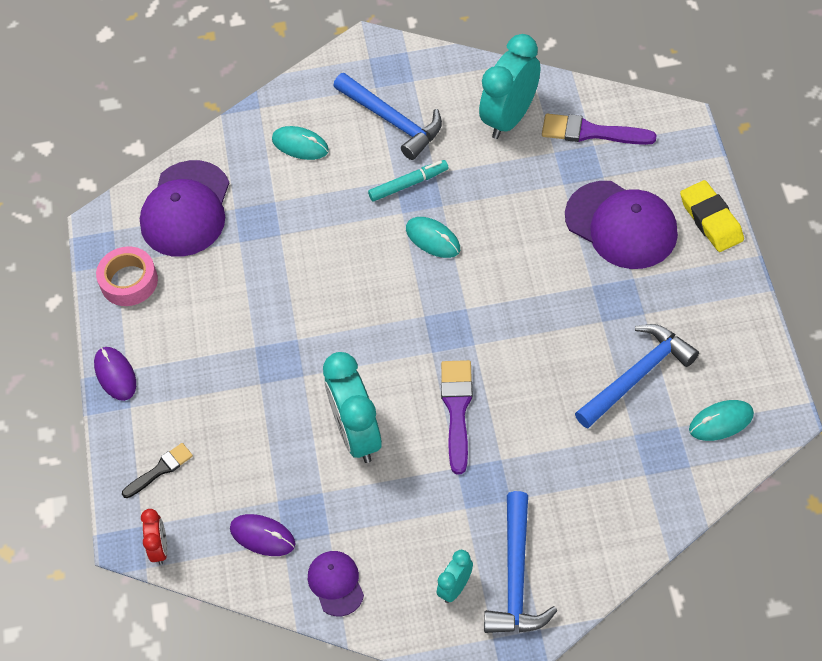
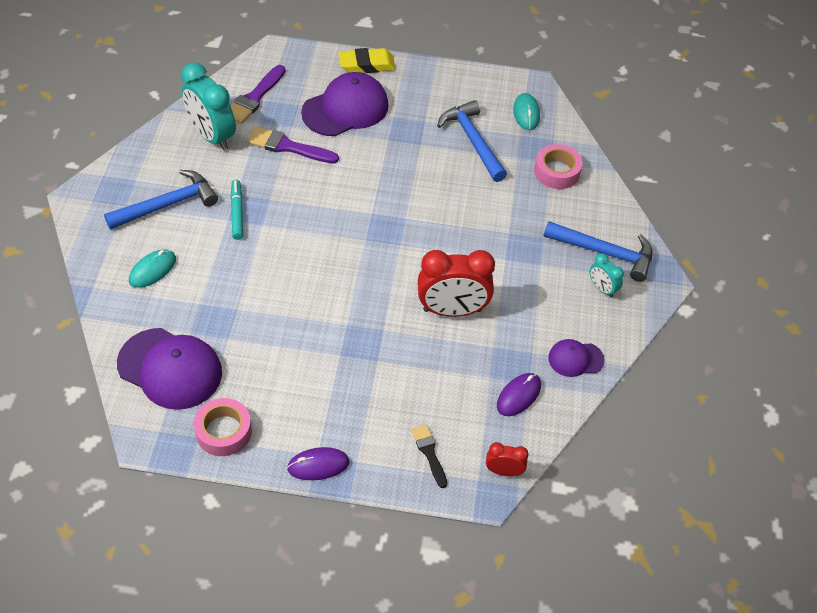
camera: 80 degrees left, 5 degrees down
(357, 434) = (452, 310): turquoise clock -> red clock
(433, 239) = (298, 214): turquoise mouse -> none
(457, 409) = (457, 244): purple brush -> purple brush (288, 147)
(631, 486) = (556, 172): none -> pink tape

